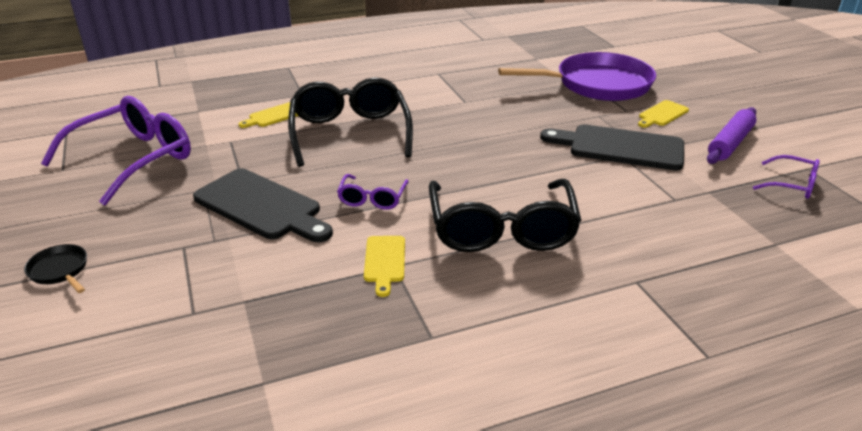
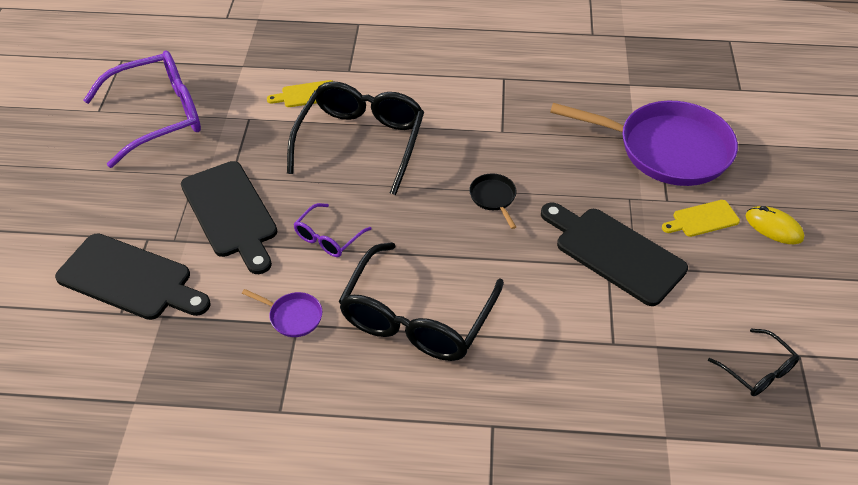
camera: 25 degrees right, 15 degrees up
(60, 270) = (49, 231): black pan -> black pan (493, 198)
(184, 283) = (129, 279): none -> black cutting board
(384, 261) = (293, 316): yellow cutting board -> purple pan
(713, 107) = (773, 227): none -> yellow mouse
(730, 143) = (742, 288): purple rolling pin -> none
(791, 185) = (757, 370): purple glasses -> black glasses

